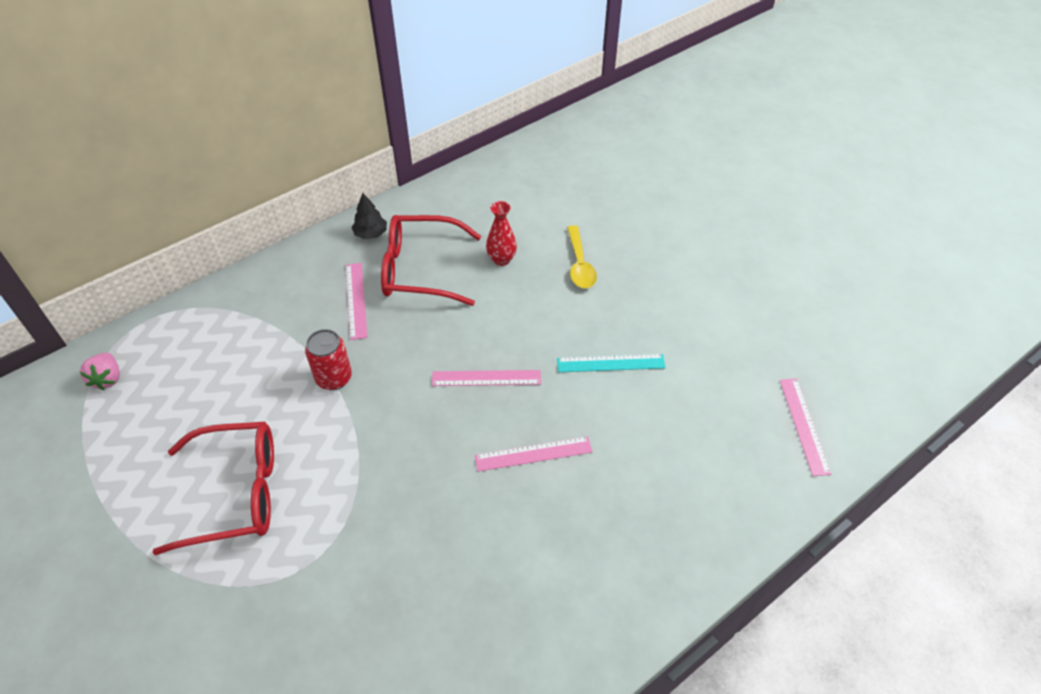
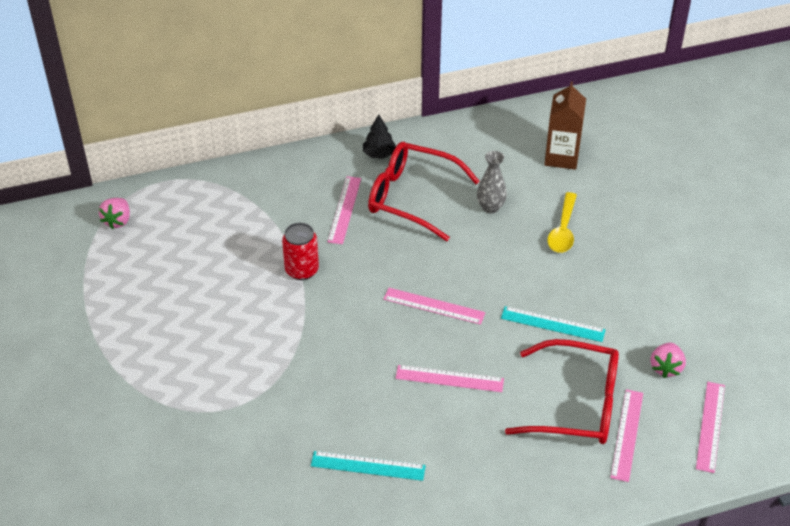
camera: 20 degrees right, 5 degrees down
(235, 493) = (191, 338): red glasses -> red glasses (576, 404)
(487, 585) = (368, 466): none -> turquoise ruler
(501, 260) = (490, 207): red vase -> grey vase
(548, 193) = (561, 157): none -> brown carton
(732, 460) = (627, 434): none -> pink ruler
(735, 377) = (666, 368): none -> pink strawberry

